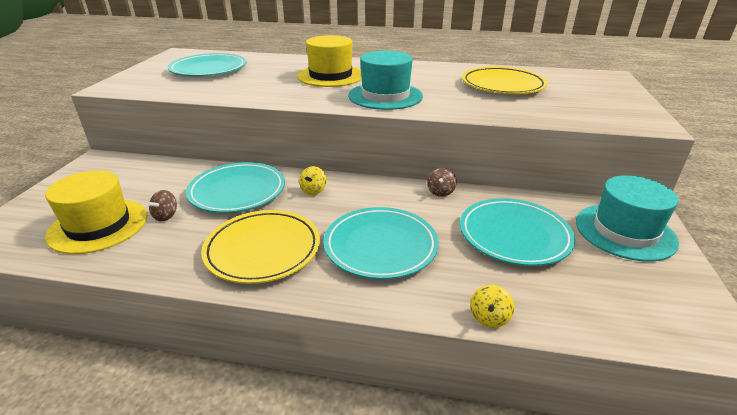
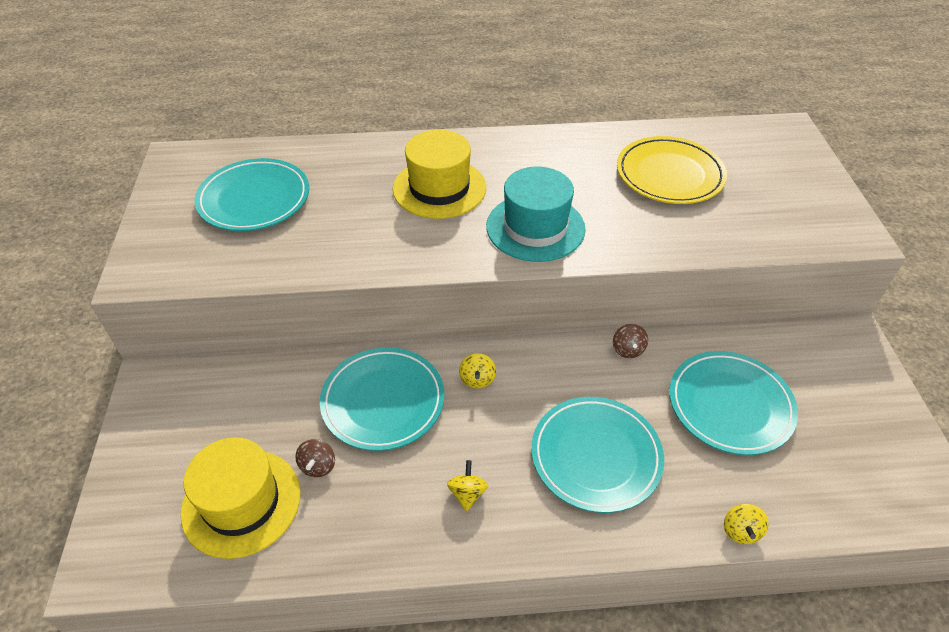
camera: 15 degrees left, 15 degrees up
(263, 249) = (467, 493): yellow plate -> yellow spinning top
(625, 231) = (838, 373): turquoise hat -> none

